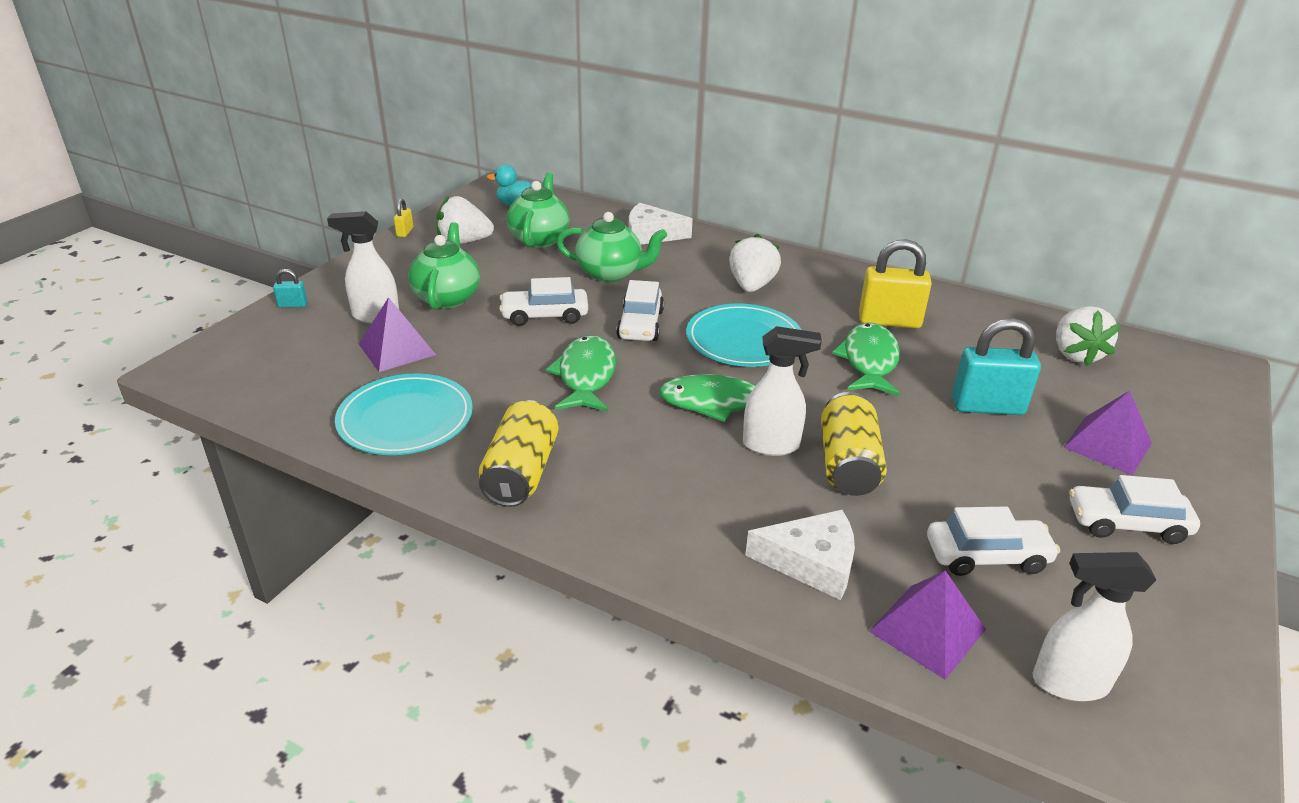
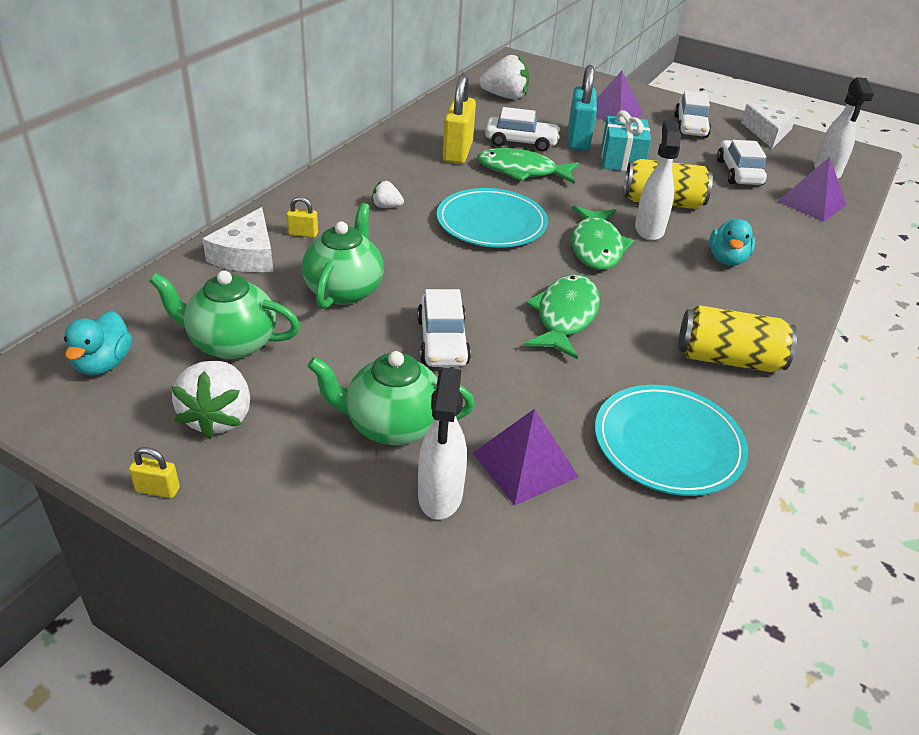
camera: 90 degrees left, 5 degrees up
(293, 305) = (400, 605): turquoise padlock -> none
(586, 376) = (564, 316): green fish -> green fish turned 105 degrees clockwise
(640, 325) = (463, 277): white car -> white car (521, 142)
(689, 253) = (303, 234): none -> yellow padlock
(721, 503) = (727, 259): none -> turquoise duck
(751, 286) = (386, 206): white strawberry -> white strawberry, size x0.51
(812, 562) = (773, 231): white cheese -> white cheese (767, 132)
(950, 440) = (622, 160): none -> turquoise gift

